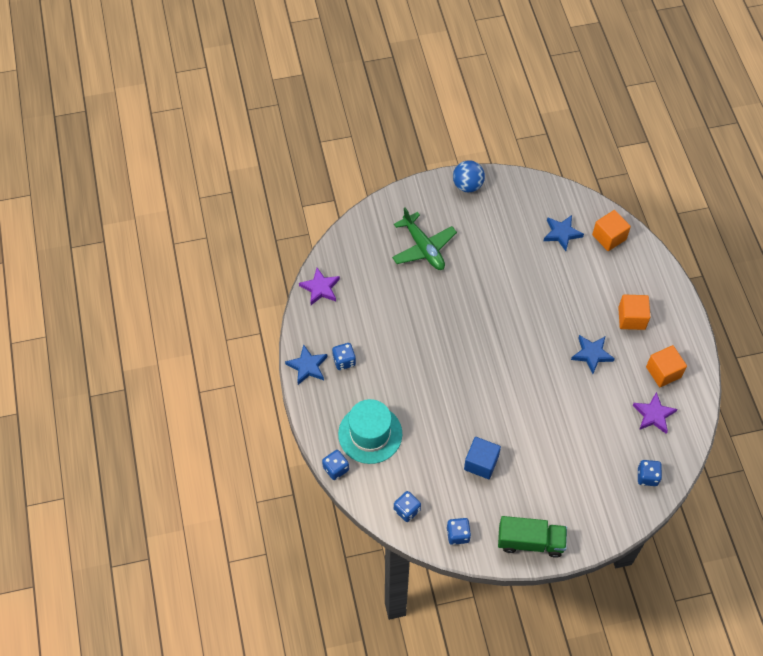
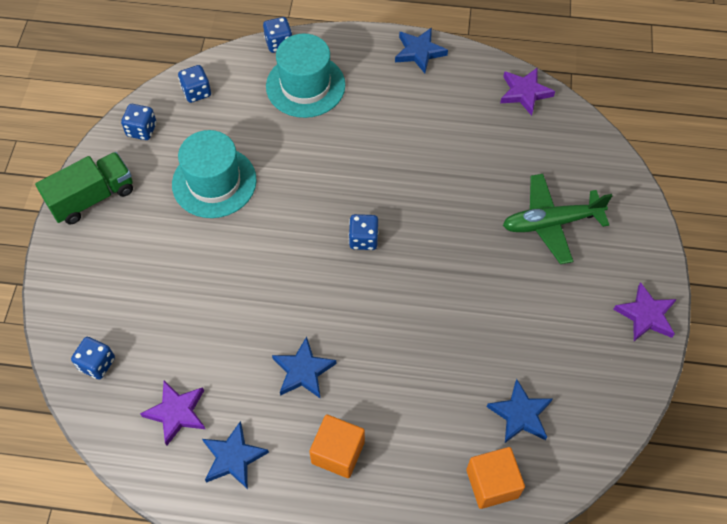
camera: 110 degrees right, 0 degrees up
(344, 361) = (412, 88): blue dice -> blue dice (363, 239)
(467, 185) = (646, 315): blue ball -> purple star
(481, 463) = (214, 182): blue cube -> turquoise hat
(530, 541) = (92, 198): green truck -> green truck turned 150 degrees counterclockwise
(663, 372) = (233, 457): orange cube -> blue star

